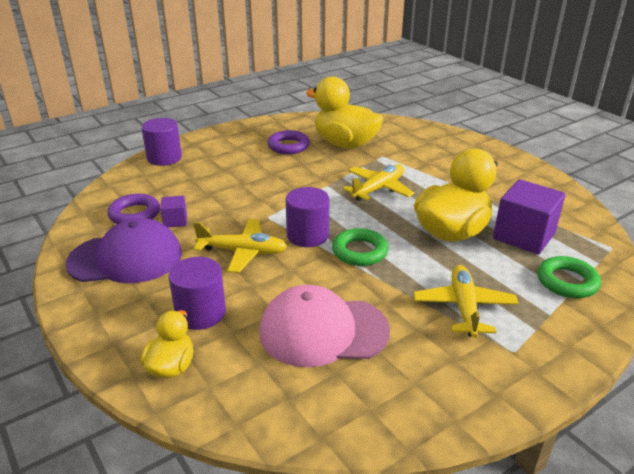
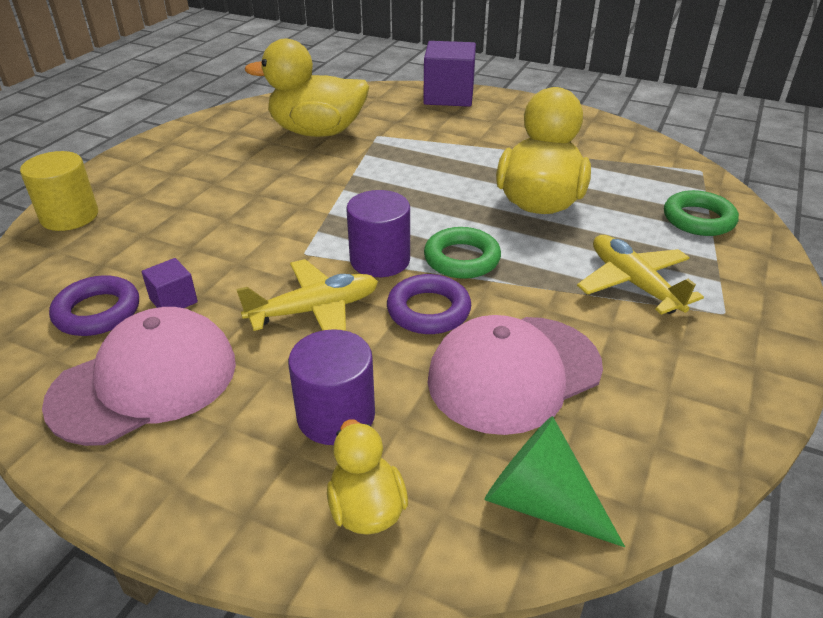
camera: 30 degrees left, 5 degrees up
(126, 258) = (145, 382): purple cap -> pink cap
(164, 158) = (69, 216): purple cylinder -> yellow cylinder
(265, 407) = (541, 502): none -> green cone
(288, 146) = (245, 153): purple ring -> purple ring (428, 310)
(378, 189) = (411, 176): yellow plane -> none
(524, 236) = (613, 184): purple cube -> purple cube (448, 96)

